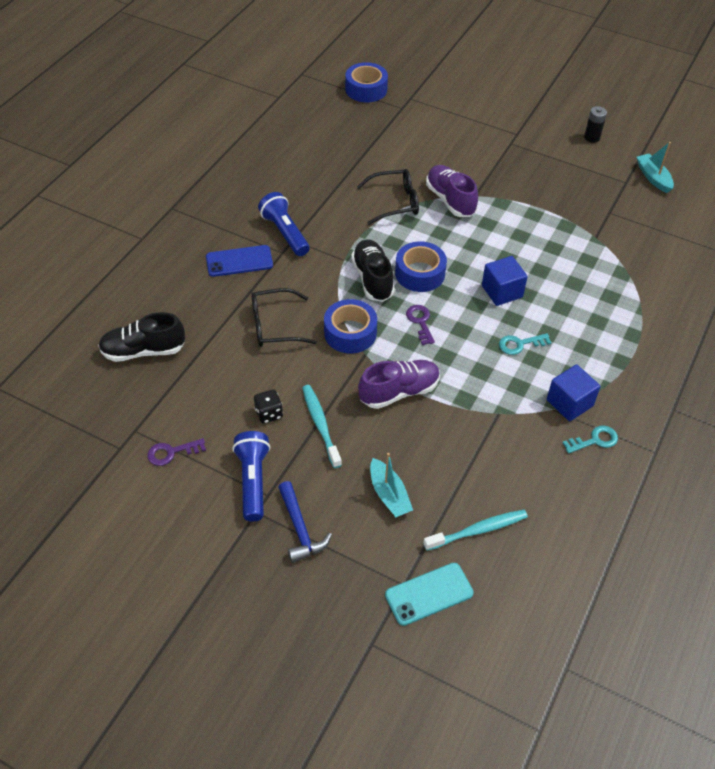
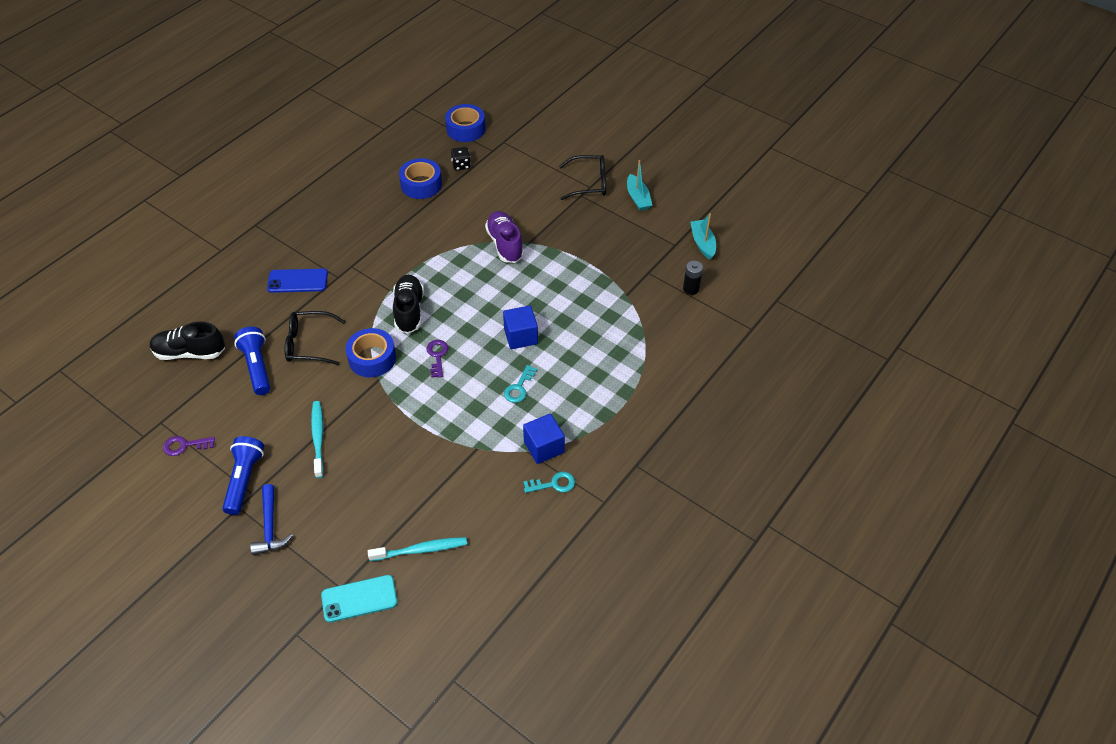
camera: 10 degrees right, 0 degrees up
(269, 414) = (277, 422): black dice -> black dice (461, 165)
(285, 233) = (346, 259): blue flashlight -> blue flashlight (257, 367)
(389, 494) = (355, 507): turquoise boat -> turquoise boat (638, 198)
(395, 202) = (454, 241): black glasses -> black glasses (589, 183)
(399, 392) = (396, 417): purple shoe -> none
(420, 273) = (453, 311): blue tape -> blue tape (421, 184)
(520, 344) = (519, 387): turquoise key -> turquoise key turned 60 degrees counterclockwise
(592, 137) = (659, 197): black battery -> black battery (691, 289)

